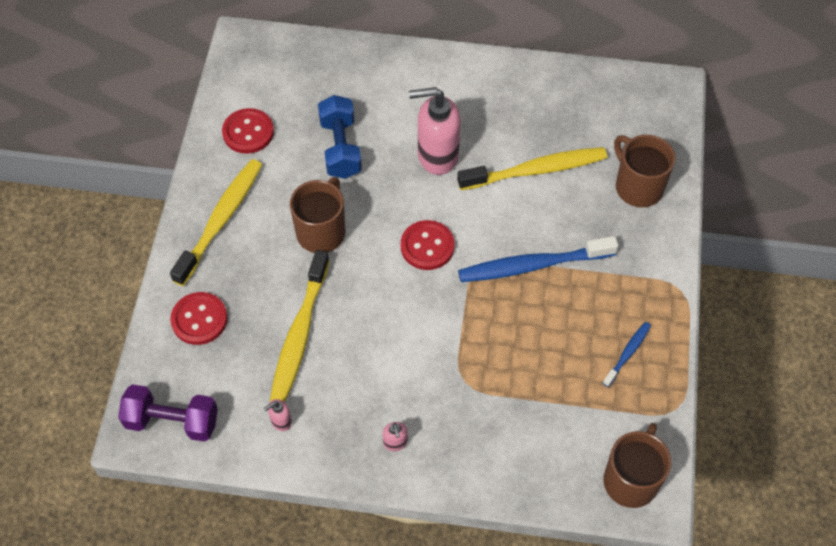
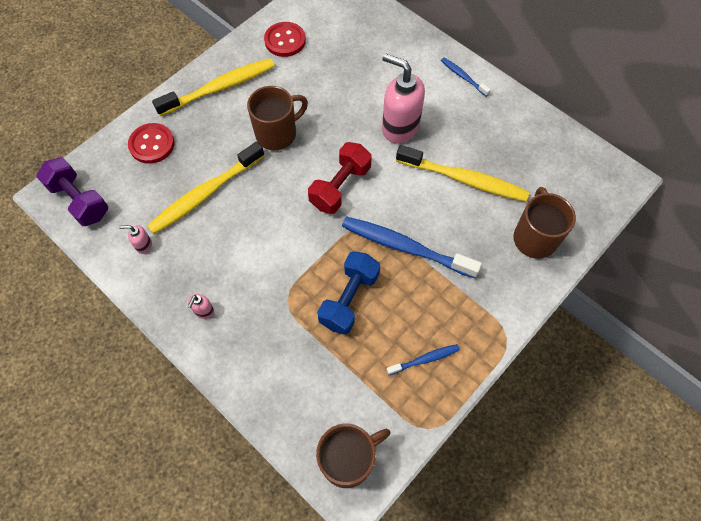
camera: 35 degrees right, 5 degrees up
(340, 148) = (337, 84): blue dumbbell -> blue dumbbell (349, 299)
(427, 246) = (340, 187): red button -> red dumbbell
(458, 71) = (463, 77): none -> blue toothbrush

